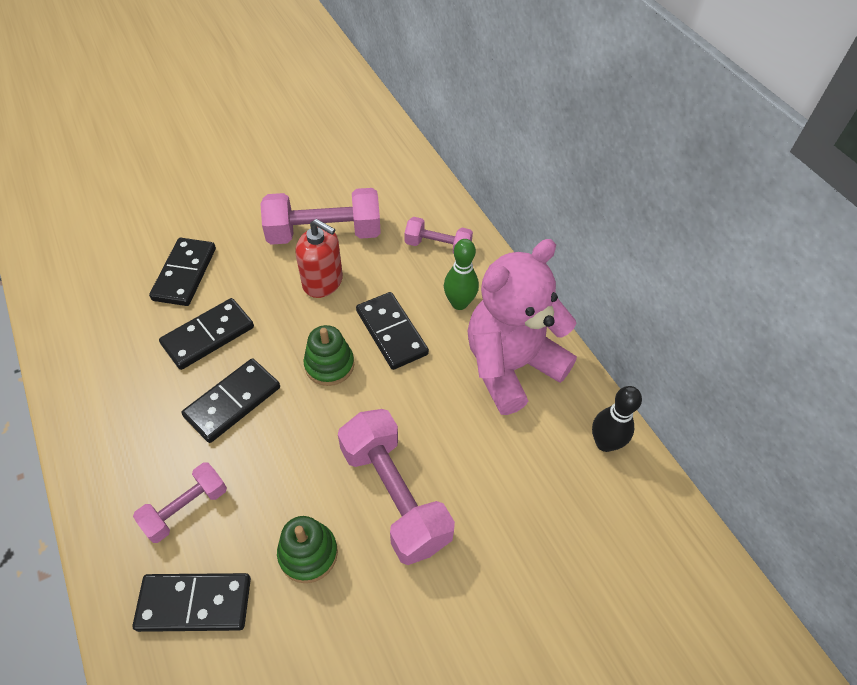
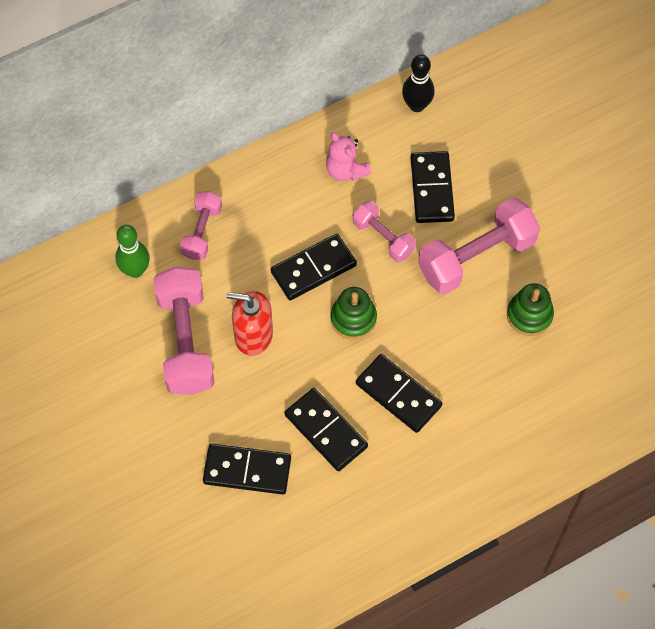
camera: 90 degrees left, 10 degrees up
(186, 508) = (501, 412): pink dumbbell -> pink dumbbell (383, 238)
(195, 603) = (575, 389): black domino -> black domino (431, 189)
(323, 282) = (253, 335): red soap dispenser -> red soap dispenser turned 105 degrees counterclockwise
(459, 303) = (275, 212): green bowling pin -> green bowling pin (135, 270)
(511, 366) = (345, 170): pink teddy bear -> pink teddy bear, size x0.46

